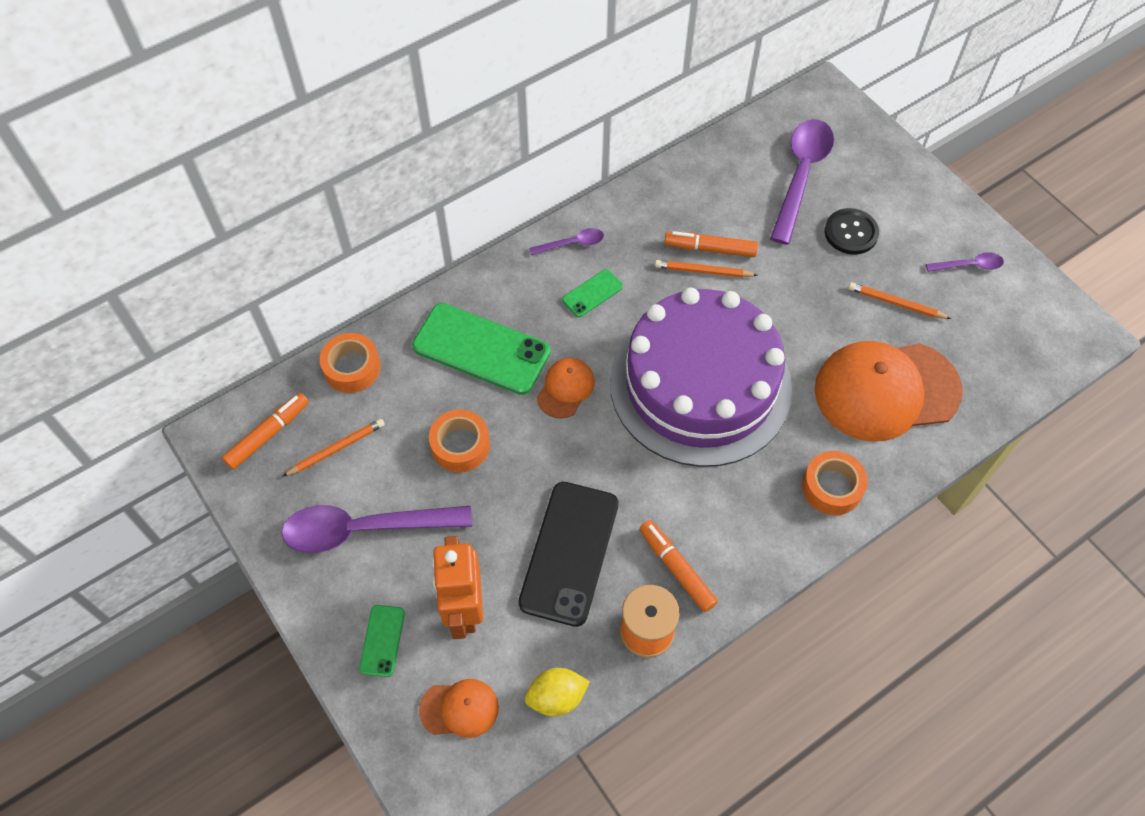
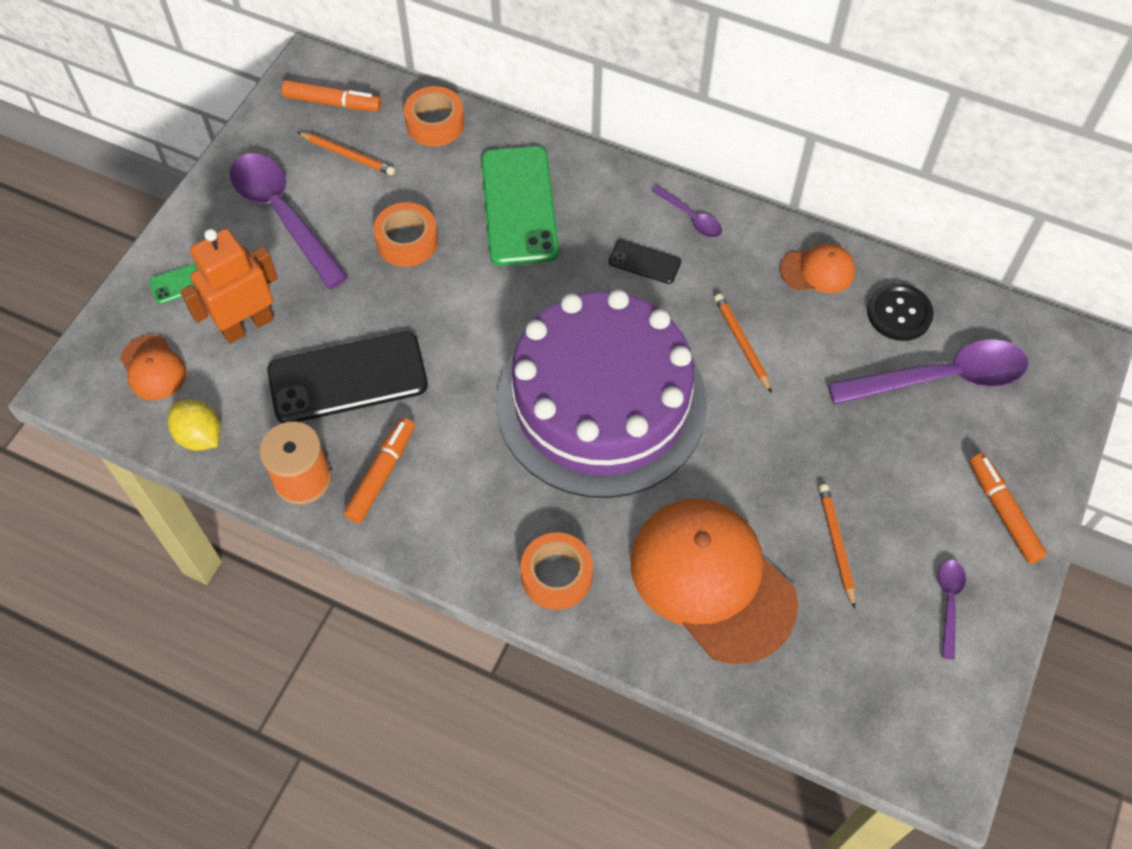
camera: 60 degrees right, 0 degrees up
(566, 389) = (520, 292): orange cap -> orange cap (817, 271)
(592, 293) = (644, 262): green phone -> black phone
(710, 249) = (775, 336): orange marker -> orange marker (1003, 511)
(851, 233) = (900, 460): black button -> black button (899, 313)
(969, 265) = (949, 602): purple spoon -> purple spoon turned 135 degrees counterclockwise

